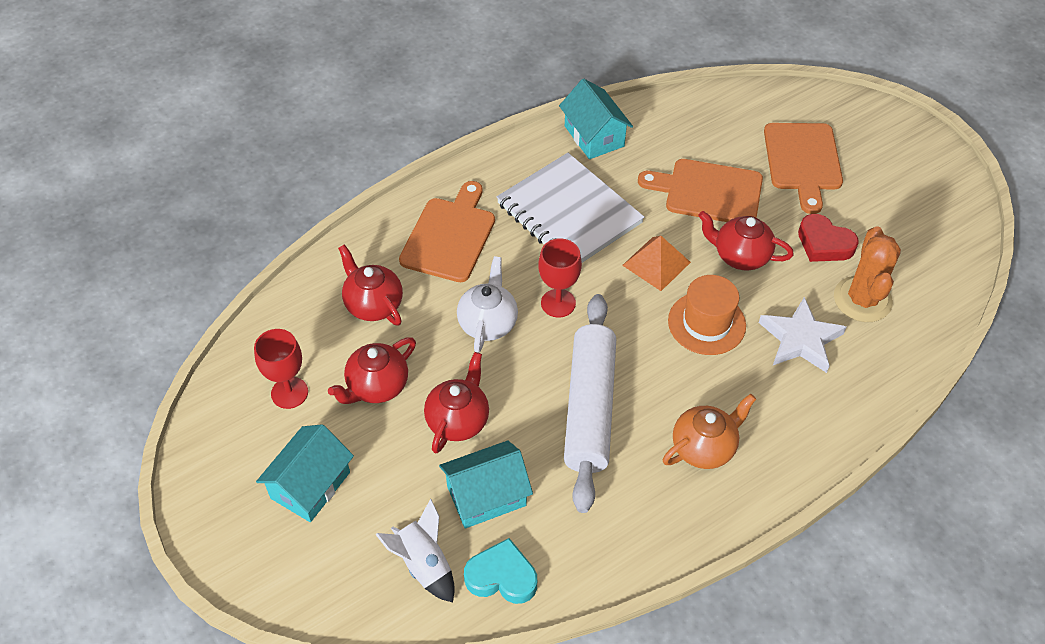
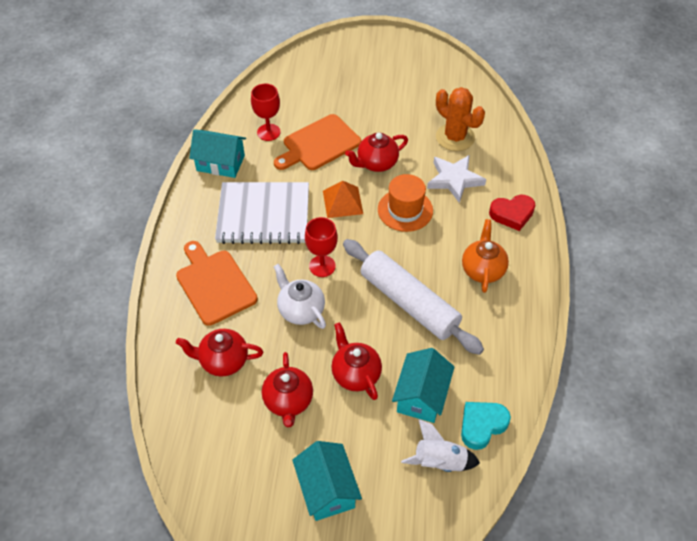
camera: 50 degrees left, 0 degrees up
(289, 393) = (243, 455): red goblet -> red goblet (268, 132)
(803, 161) = (343, 92): orange cutting board -> none
(824, 243) = (405, 125): red heart -> red heart (512, 214)

